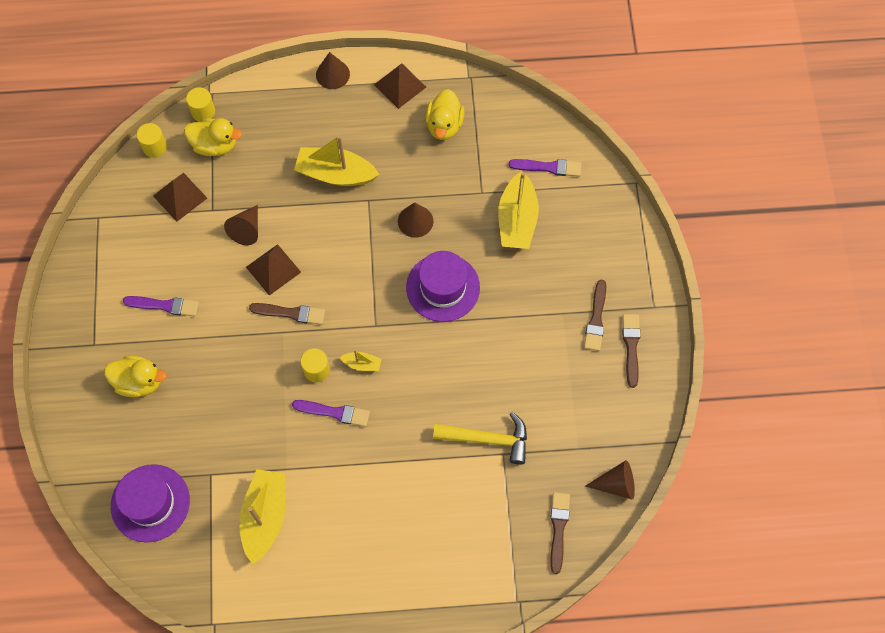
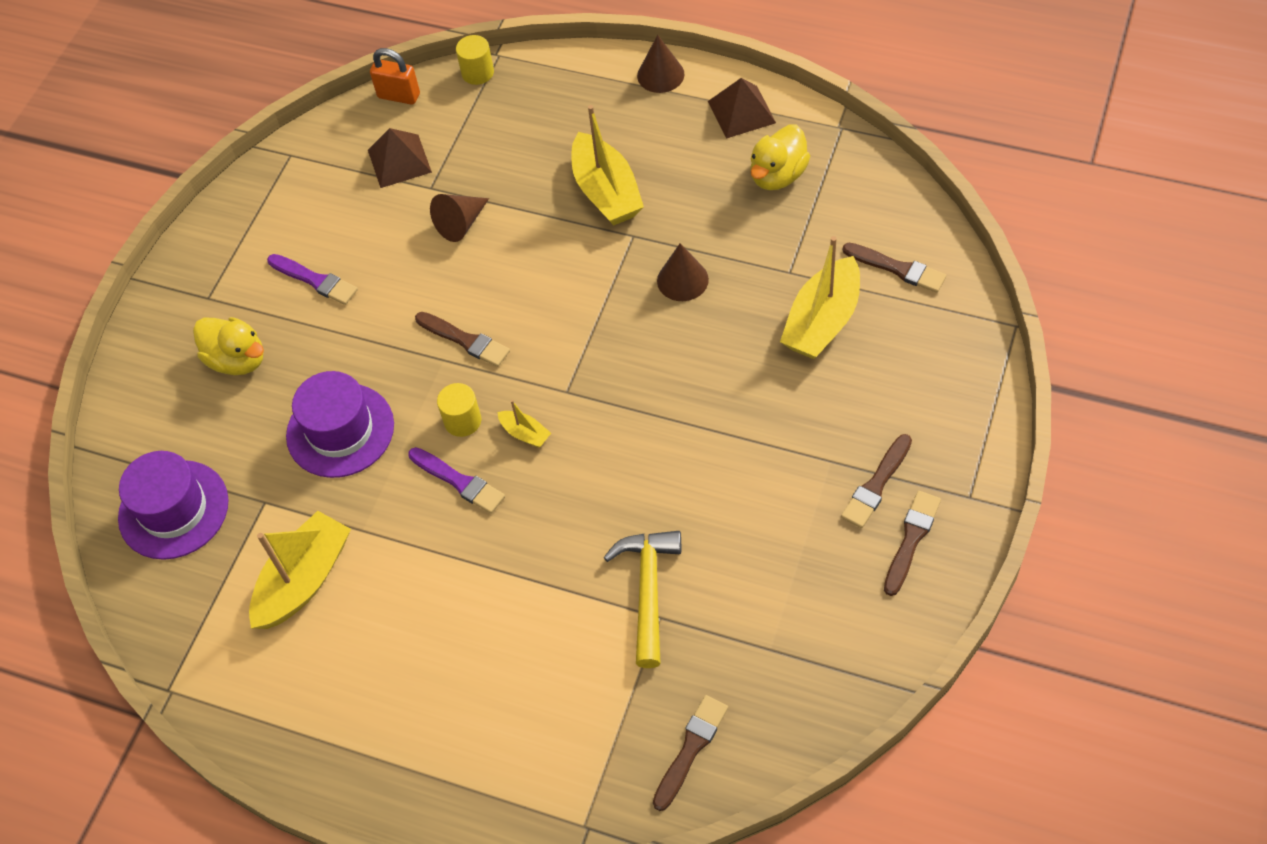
camera: 30 degrees right, 10 degrees down
(154, 147) = (399, 96): yellow cylinder -> orange padlock
(215, 145) = (472, 115): yellow duck -> none
(273, 269) = (469, 281): brown pyramid -> none
(335, 174) = (606, 192): yellow boat -> yellow boat turned 150 degrees counterclockwise
(443, 287) = (679, 374): purple hat -> purple hat (340, 430)
(488, 439) = (648, 590): yellow hammer -> yellow hammer turned 120 degrees counterclockwise
(548, 167) = (897, 268): purple brush -> brown brush
(616, 484) = (803, 719): brown cone -> none

